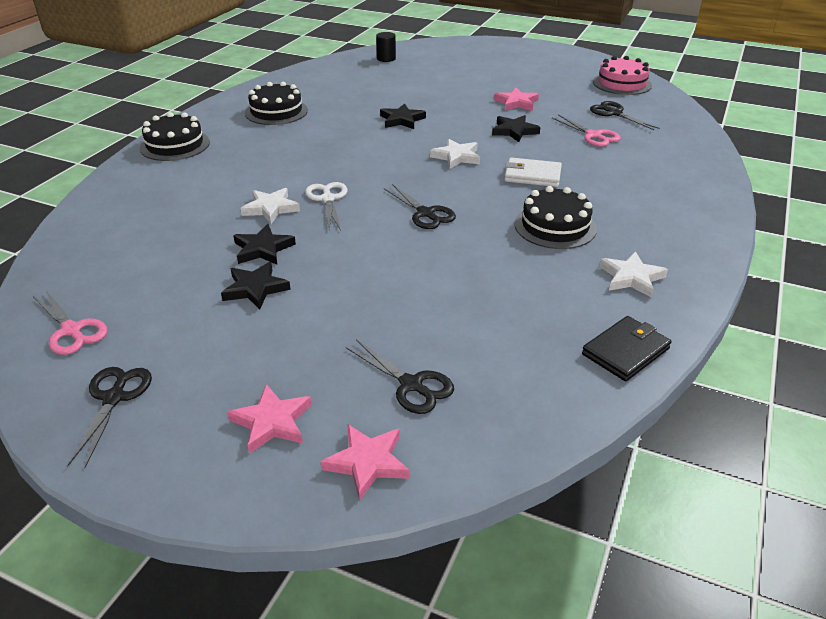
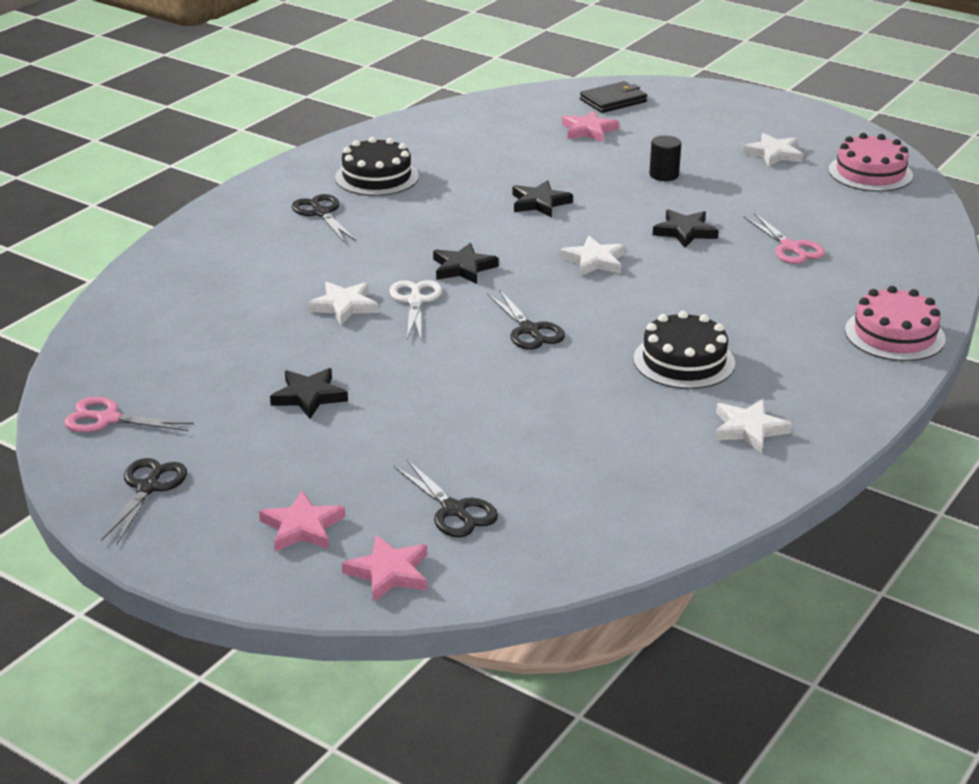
camera: 10 degrees right, 5 degrees down
(71, 330) = (108, 419): pink scissors -> pink scissors turned 135 degrees clockwise
(175, 145) = (240, 213): black cake -> none
(263, 249) = (325, 353): black star -> black star (463, 268)
(386, 59) = (546, 107): black cylinder -> black cylinder (664, 175)
(516, 103) = (705, 190): pink star -> pink star (588, 130)
(532, 175) = (683, 294): white wallet -> none
(552, 76) = (774, 154): none -> white star
(614, 113) = (836, 218): black scissors -> black scissors (321, 213)
(625, 351) = (702, 505): black wallet -> black wallet (613, 101)
(700, 190) = (894, 335): none -> pink cake

